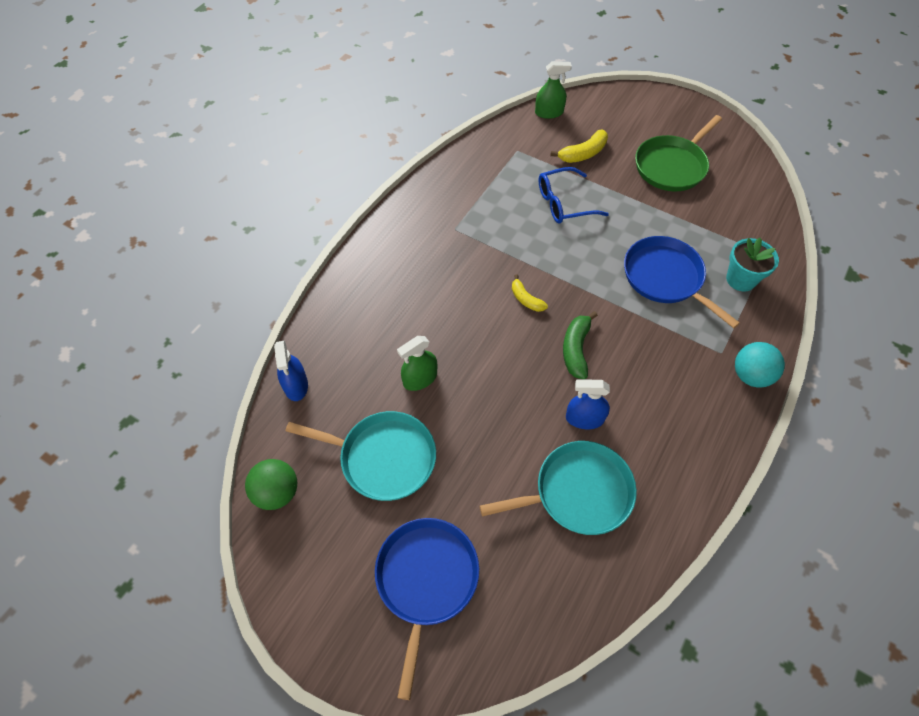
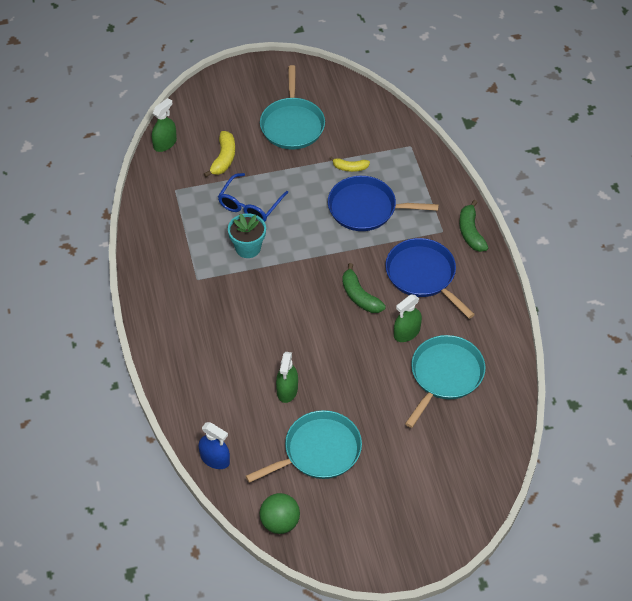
camera: 45 degrees left, 5 degrees down
(426, 580) = (415, 488): blue pan -> blue pan (423, 275)
(526, 299) = (296, 289): yellow banana -> yellow banana (350, 168)
(584, 418) = (407, 332): blue spray bottle -> green spray bottle
(672, 166) = (292, 124): green pan -> turquoise pan
(741, 279) = (410, 175): turquoise flower pot -> turquoise flower pot (248, 248)
(750, 375) = (470, 232): turquoise ball -> green banana

